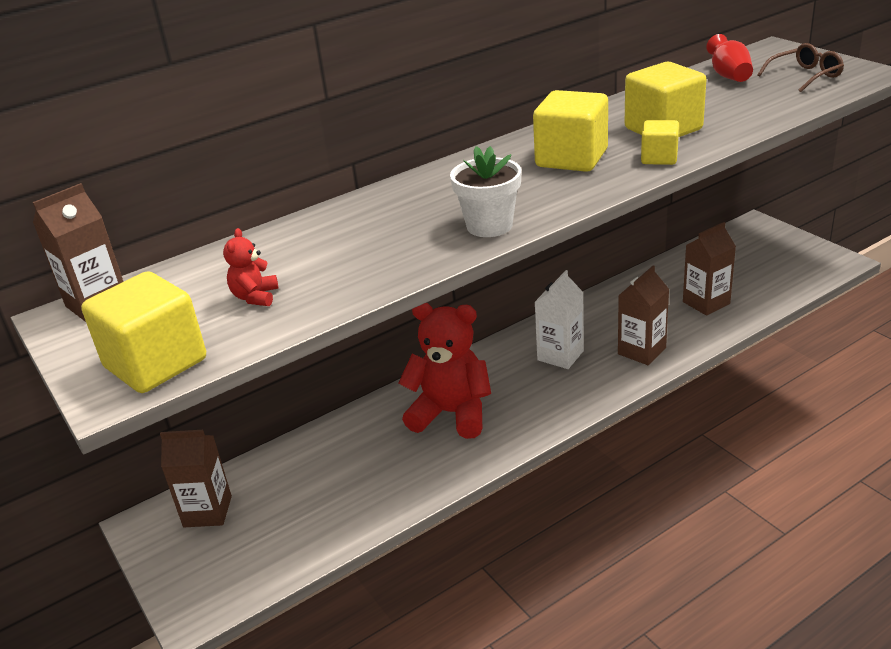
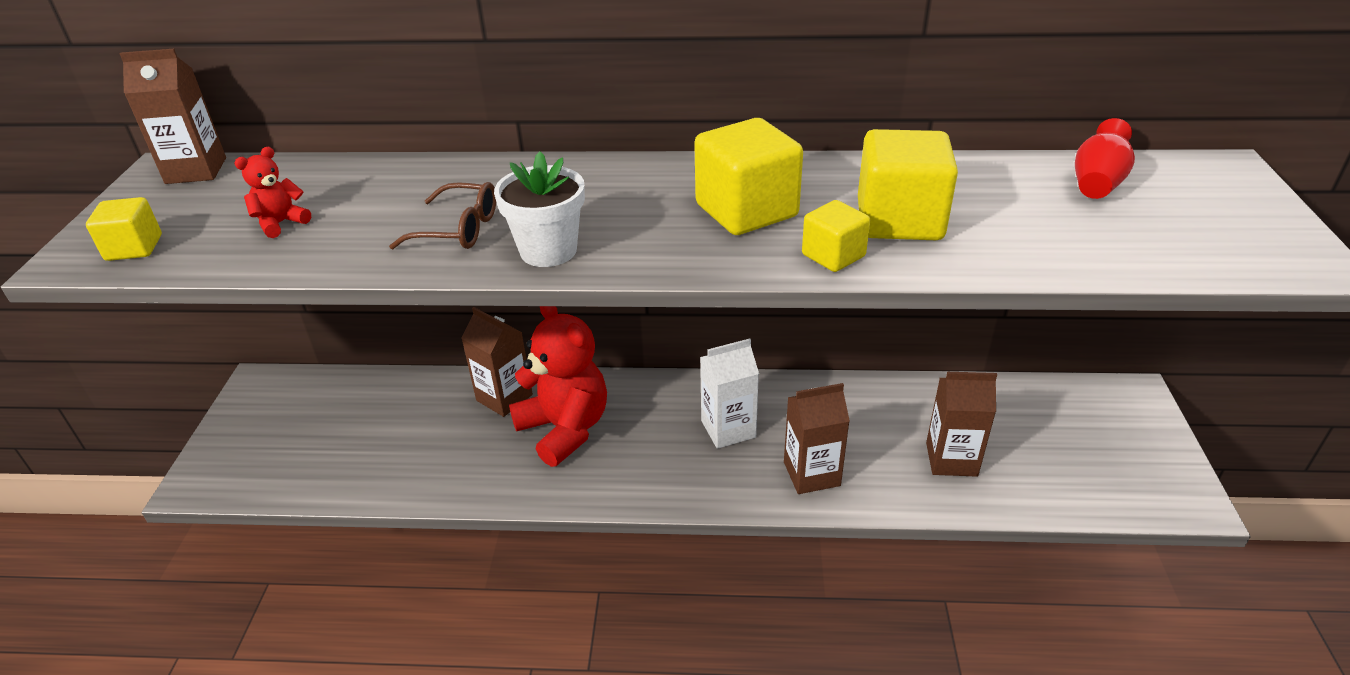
camera: 35 degrees right, 5 degrees up
(156, 363) = (134, 248): yellow cube -> yellow cube, size x0.56
(207, 511) = (303, 401): brown carton -> brown carton (504, 397)
(804, 76) = (1200, 226): brown glasses -> brown glasses (457, 229)

